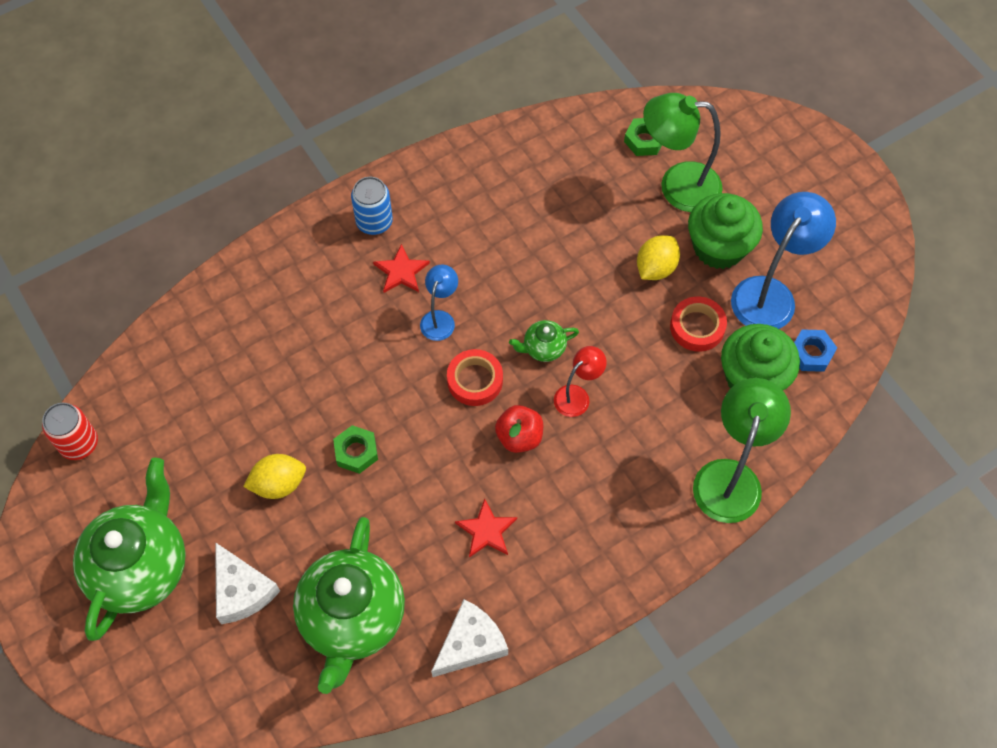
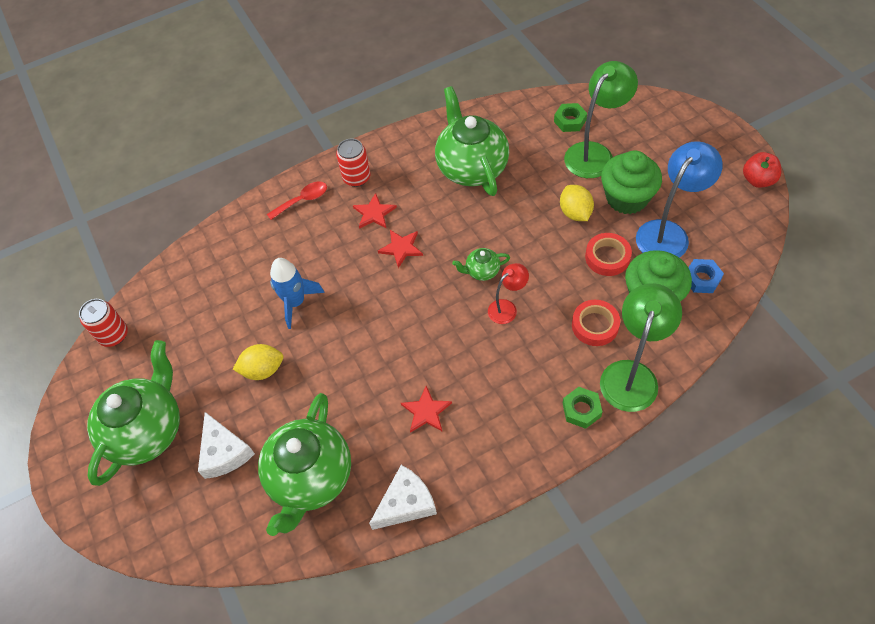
camera: 10 degrees right, 5 degrees down
(306, 254) = (303, 200): none -> red spoon
(311, 394) = (295, 302): none -> blue rocket
(356, 452) = (326, 347): green nut -> green nut (581, 410)
(374, 222) = (356, 178): blue can -> red can
(440, 319) = (401, 248): blue lamp -> red star
(475, 380) = (425, 294): red tape -> red tape (595, 325)
(519, 437) = (458, 339): red apple -> red apple (758, 180)
(522, 207) = (471, 167): none -> green teapot
(656, 268) = (575, 213): yellow lemon -> yellow lemon turned 60 degrees counterclockwise
(677, 186) = (594, 153): green lamp -> green lamp turned 120 degrees clockwise

